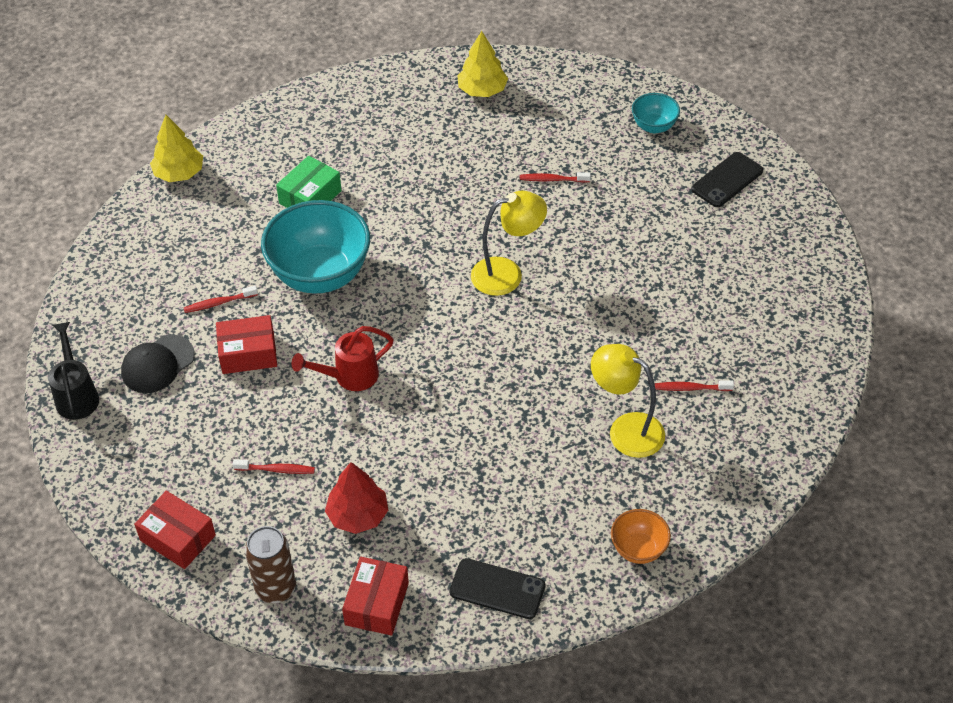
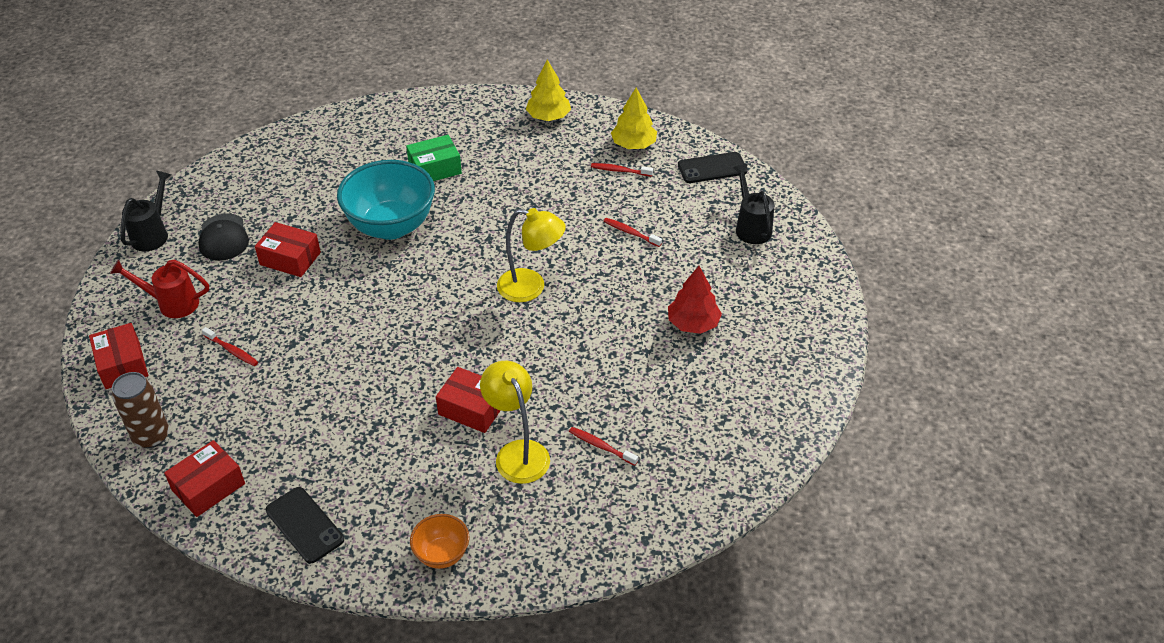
camera: 30 degrees right, 5 degrees down
(157, 364) = (223, 237): black cap -> black cap turned 90 degrees counterclockwise
(179, 173) = (359, 115): yellow tree -> yellow tree (548, 117)
(218, 303) = (303, 214): red toothbrush -> red toothbrush (619, 171)
(349, 376) = (344, 308): red watering can -> red watering can (172, 303)
(358, 515) = (257, 413): red tree -> red tree (693, 323)
(552, 411) = (472, 408): none -> red box
(654, 126) = (751, 227): turquoise bowl -> black watering can
(727, 180) = (779, 294): black phone -> black phone (712, 168)

